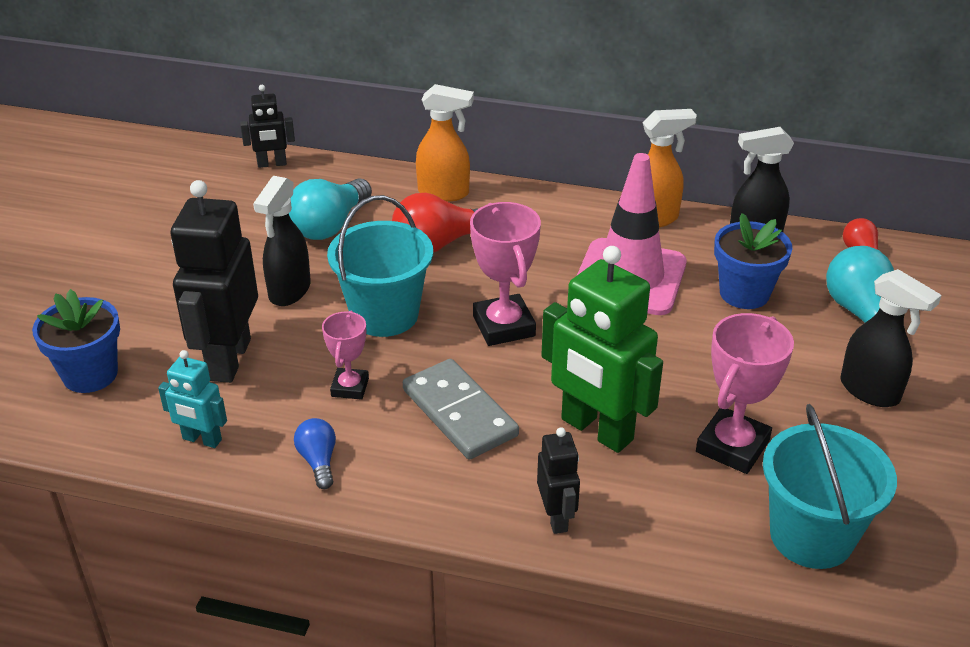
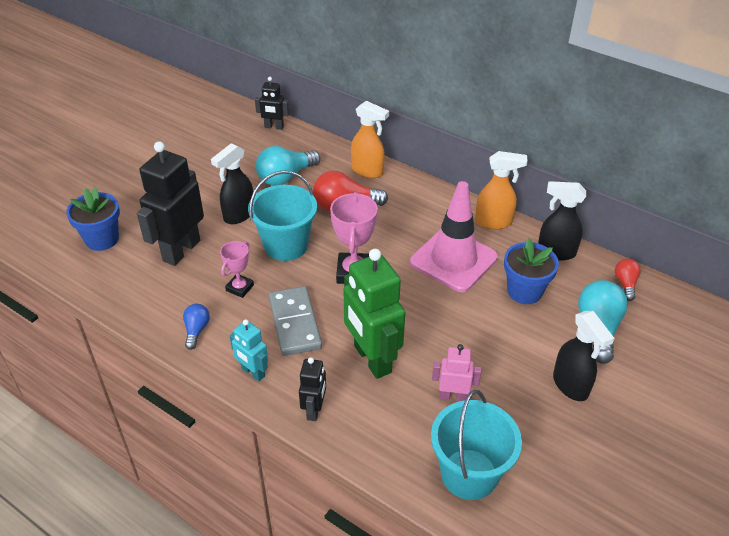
camera: 20 degrees right, 5 degrees up
(202, 439) = (140, 297): turquoise robot -> turquoise robot (253, 372)
(732, 446) = (453, 396): pink trophy -> pink robot

